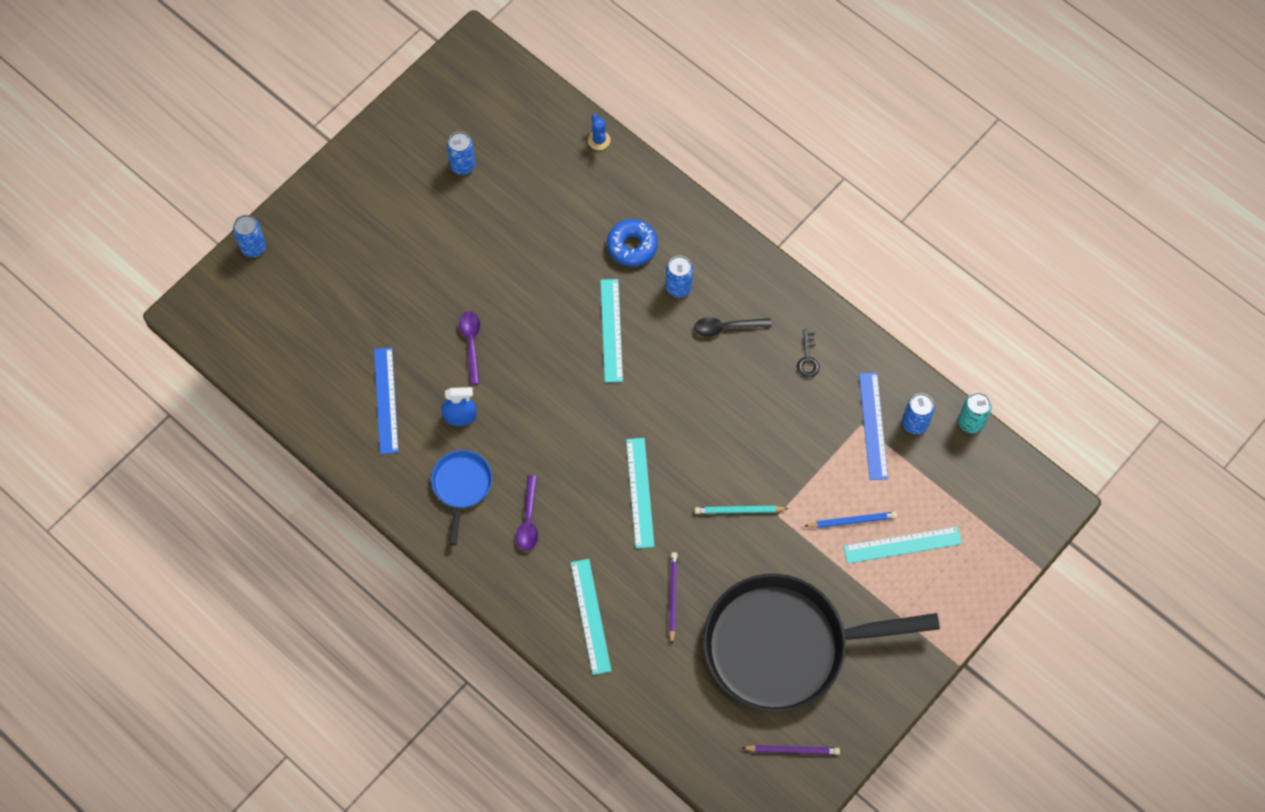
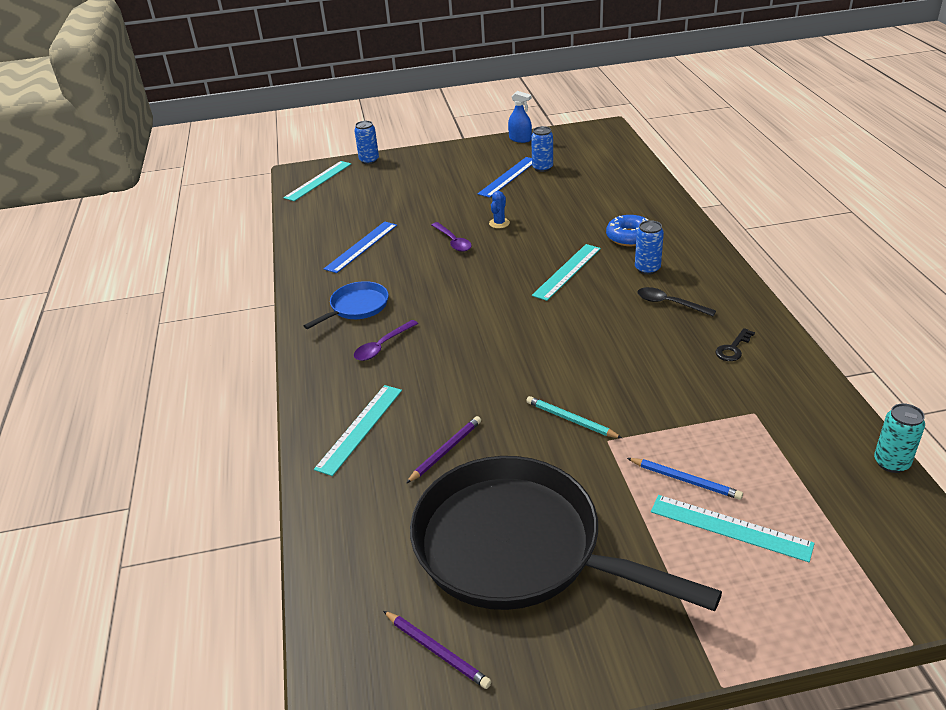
camera: 40 degrees right, 30 degrees down
(460, 416) = (401, 272): blue spray bottle -> blue spray bottle (520, 139)
(471, 343) = (453, 242): purple spoon -> purple spoon turned 120 degrees clockwise
(599, 140) = (654, 184): blue cactus -> blue cactus (499, 223)
(640, 492) = (491, 369): turquoise ruler -> turquoise ruler (318, 180)
(873, 426) = (767, 419): blue ruler -> blue ruler (508, 177)
(915, 423) = (819, 436): blue can -> none

